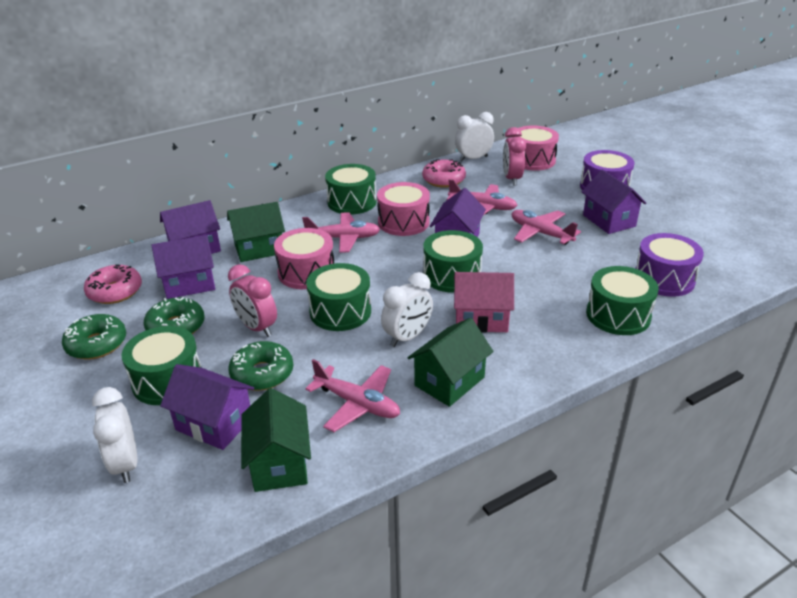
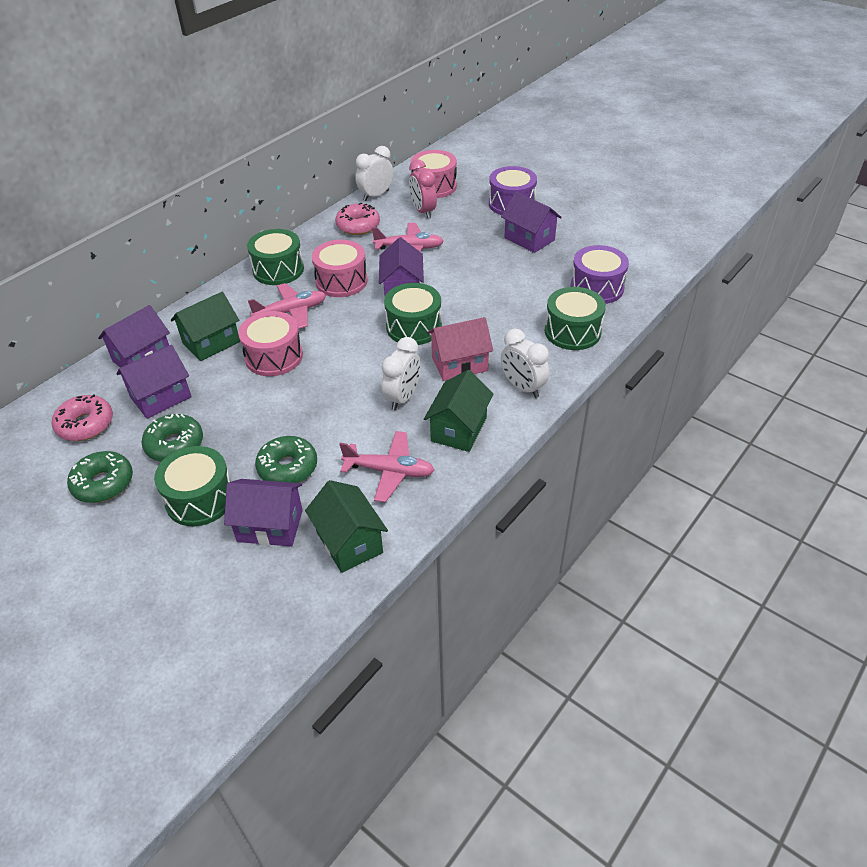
camera: 20 degrees left, 10 degrees up
(126, 464) = (209, 585): white clock -> white clock (522, 387)
(257, 327) = (256, 425): pink clock -> none
(340, 311) = (328, 388): green drum -> none
(540, 233) = (474, 265): pink plane -> none

